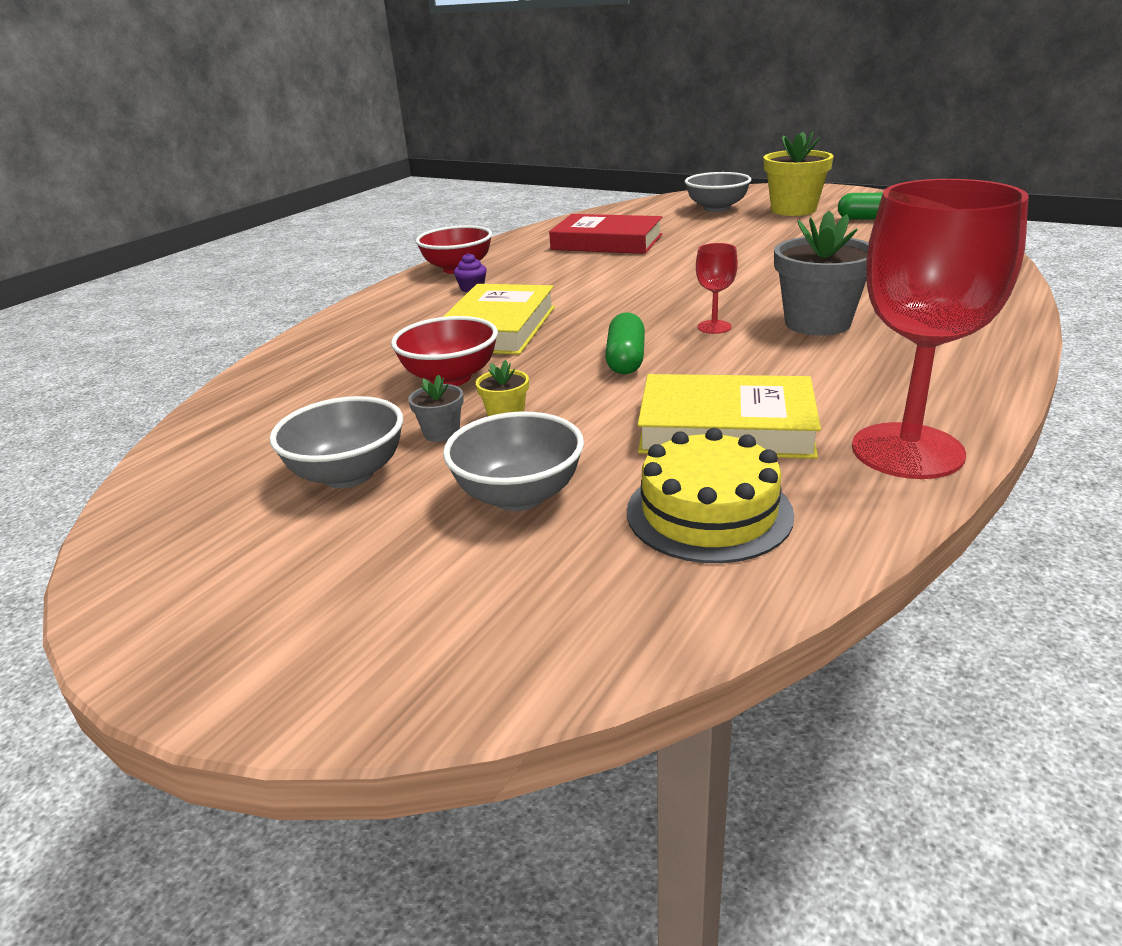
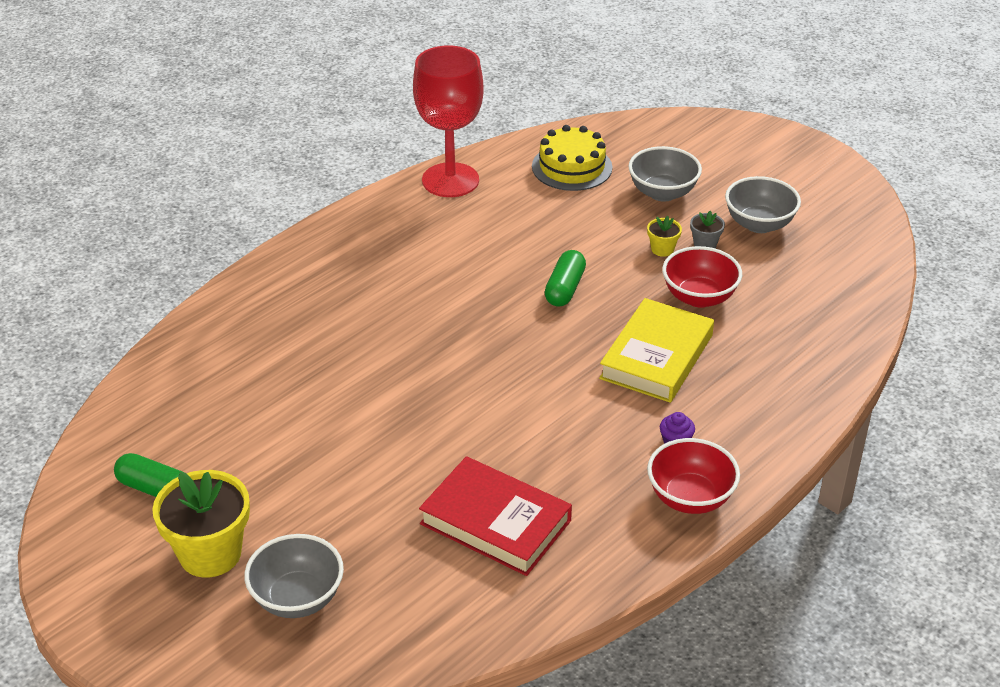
camera: 170 degrees left, 10 degrees up
(714, 327) = (478, 312): red goblet -> none
(726, 427) = (532, 214): yellow book -> none
(817, 323) = (399, 298): grey flower pot -> none

